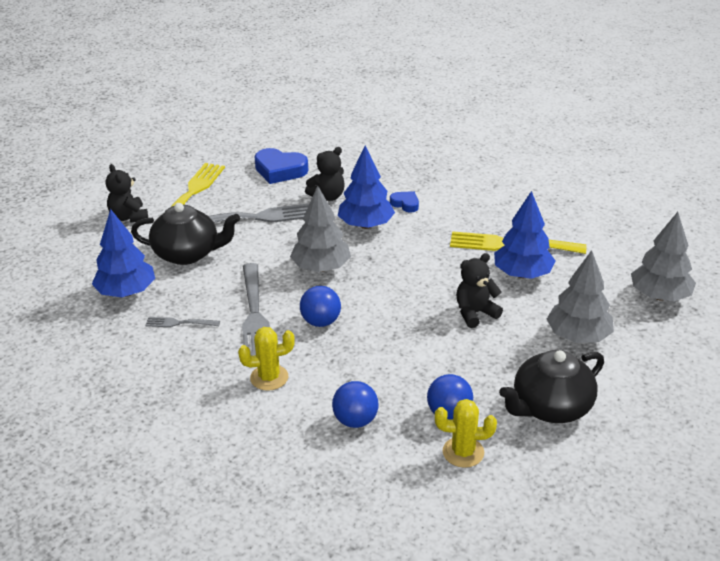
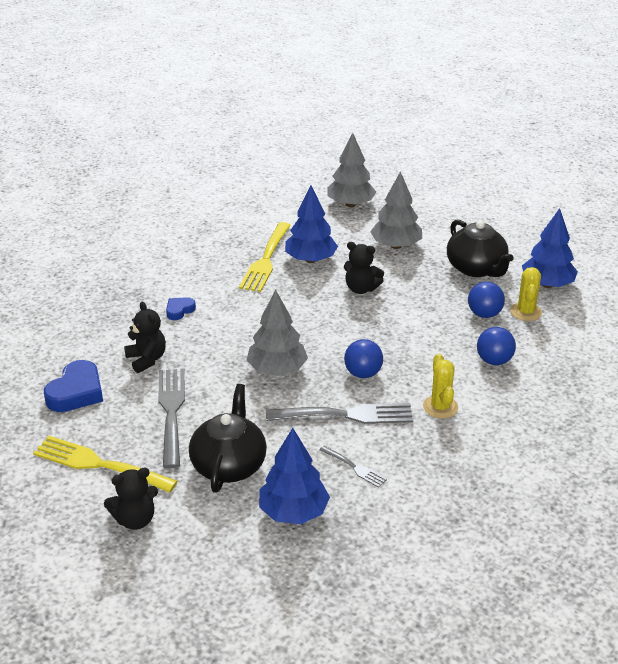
camera: 85 degrees left, 0 degrees up
(180, 323) = (354, 467): grey fork -> grey fork turned 60 degrees counterclockwise
(365, 225) = (210, 337): blue tree -> blue tree (547, 284)
(475, 313) = (361, 289): black teddy bear -> black teddy bear turned 45 degrees counterclockwise

